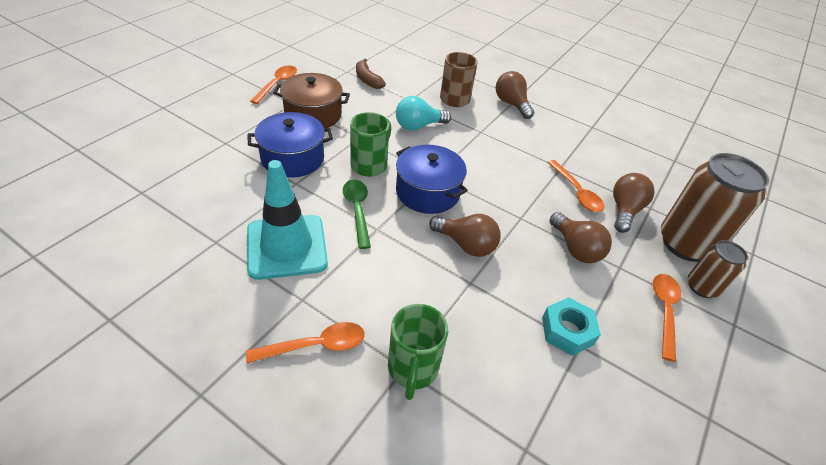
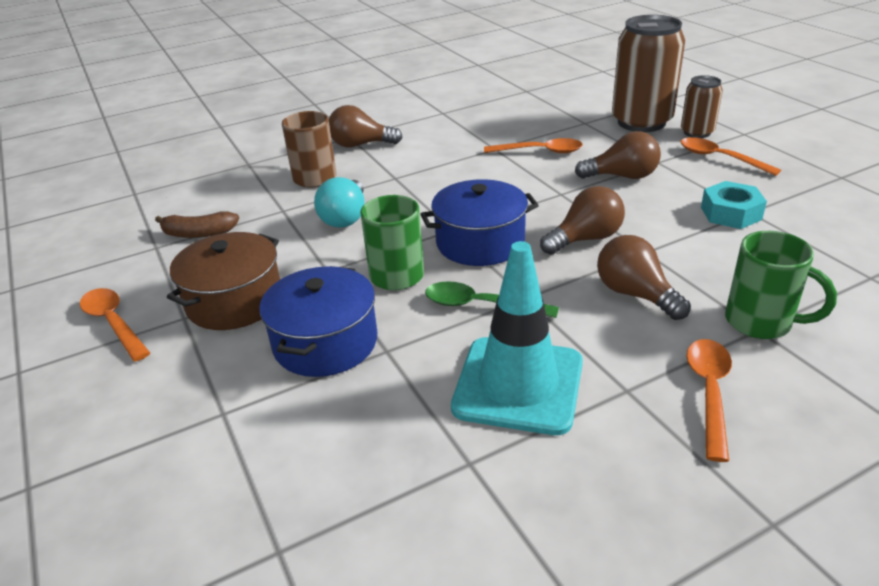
camera: 55 degrees left, 10 degrees down
(624, 211) = (582, 136): brown light bulb -> brown light bulb (635, 294)

